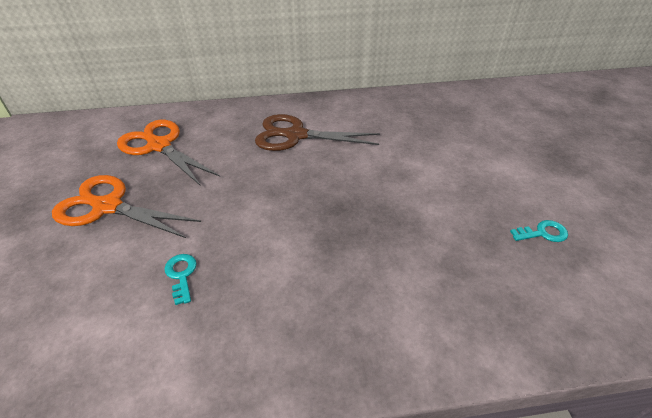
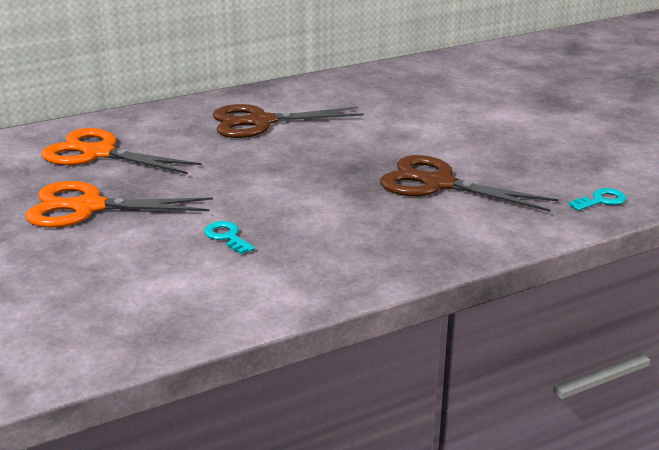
camera: 20 degrees left, 15 degrees down
(402, 249) = (437, 184): none -> brown scissors
(543, 233) = (561, 153): turquoise key -> turquoise key (601, 200)

